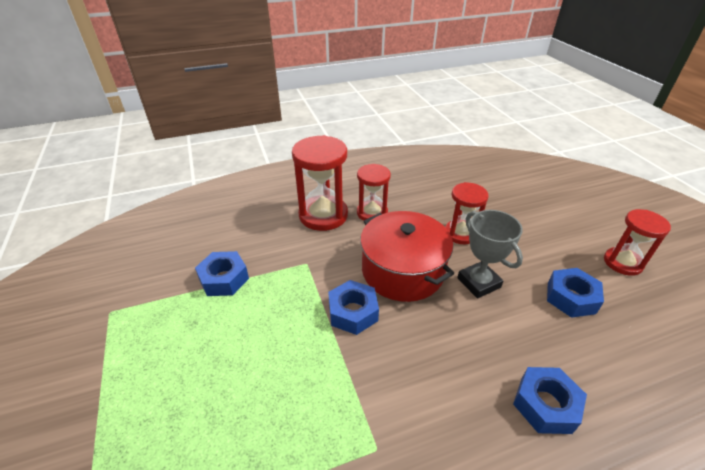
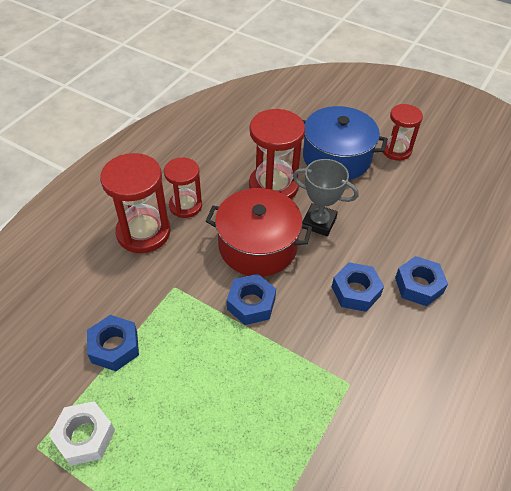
camera: 40 degrees left, 10 degrees up
(140, 327) = (85, 436): none -> white nut
(460, 233) = (273, 186): red hourglass -> red hourglass, size x1.57
(545, 239) = (336, 157): none -> blue pot
(571, 297) = (384, 198): blue nut -> blue nut (355, 291)

